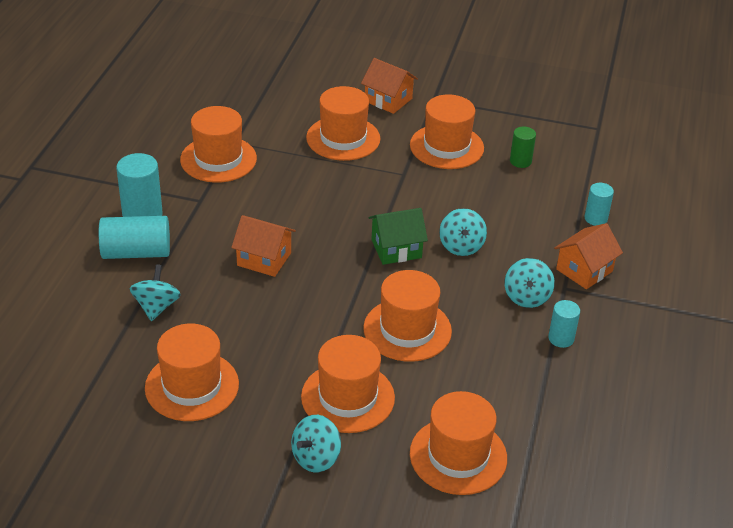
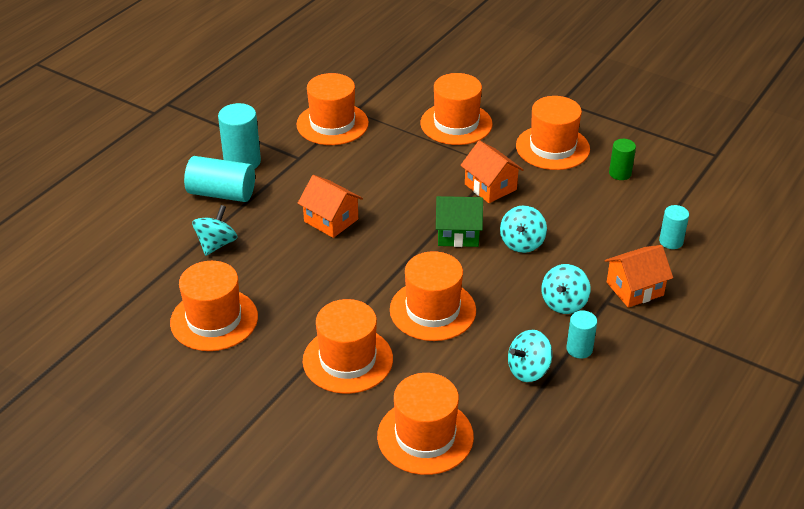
camera: 20 degrees right, 0 degrees up
(316, 458) = (293, 407): turquoise spinning top -> turquoise spinning top (528, 370)
(388, 100) = (516, 95): orange house -> orange house (490, 187)

